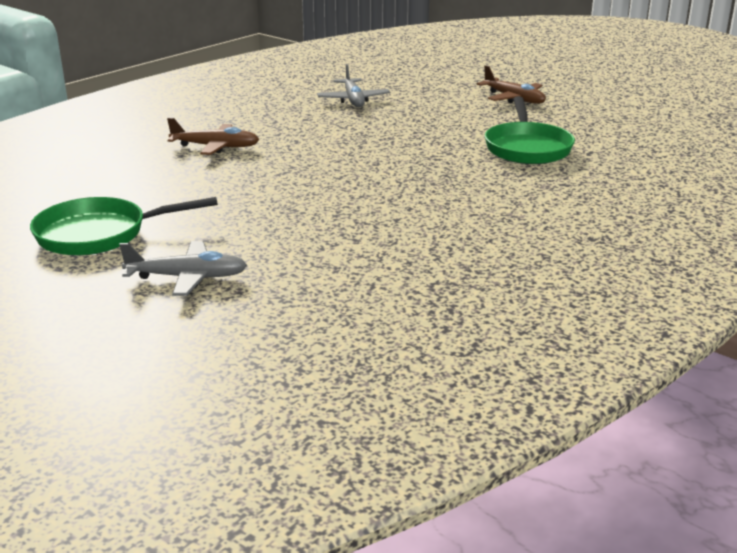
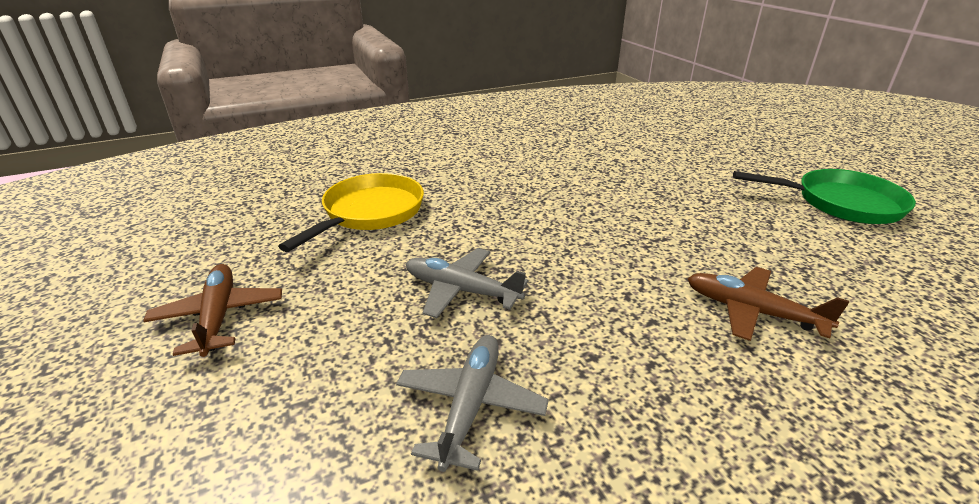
camera: 155 degrees left, 5 degrees up
(187, 277) = (745, 158): grey plane -> grey plane (461, 291)
(527, 148) = (370, 213): green pan -> yellow pan

